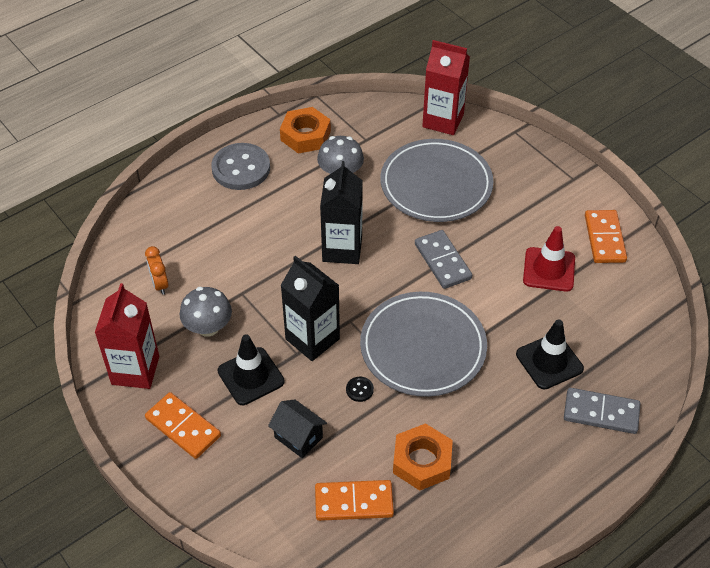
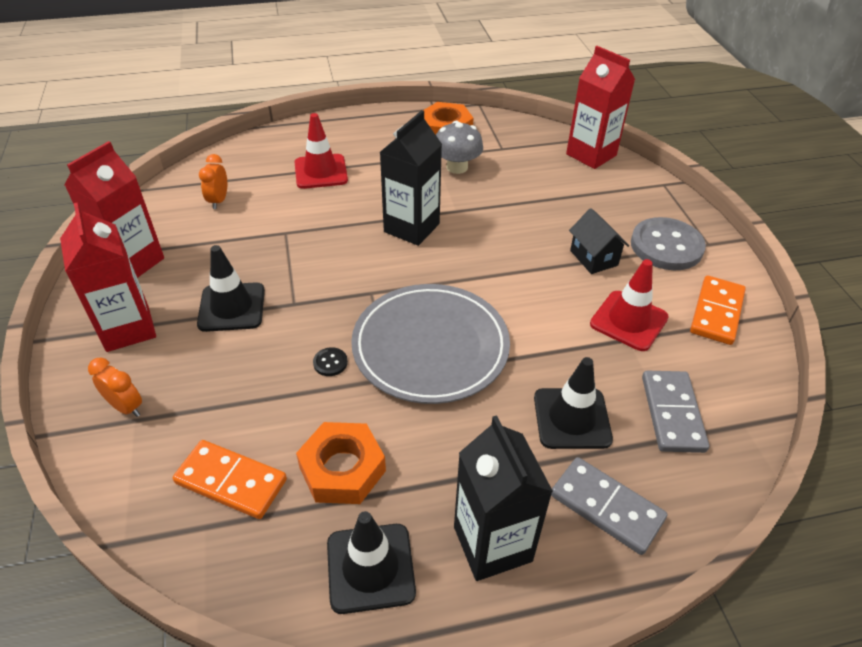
camera: 25 degrees right, 5 degrees down
(183, 427) = (128, 329): orange domino -> red carton
(208, 327) = (230, 250): grey mushroom -> none
(227, 221) = (321, 172): none -> red traffic cone
(236, 486) = (126, 407): none -> orange clock
(241, 168) = (367, 137): grey button -> grey button (666, 246)
(298, 437) = (229, 385): black house -> black house (593, 258)
(312, 339) = (320, 296): black carton -> black carton (492, 544)
(436, 184) = (548, 203): grey plate -> none
(443, 261) = (509, 272): grey domino -> grey domino (672, 413)
(482, 514) = (370, 567): none -> black traffic cone

